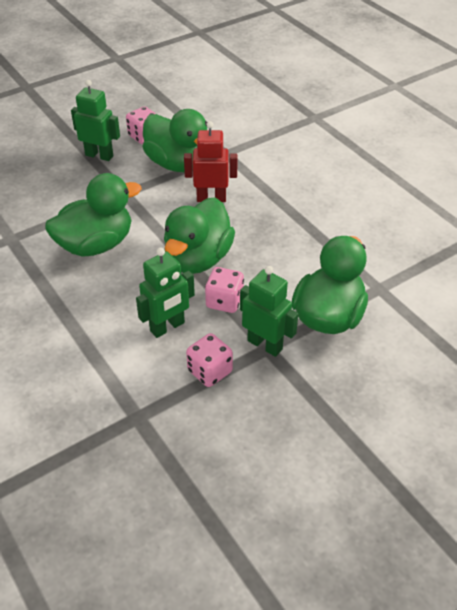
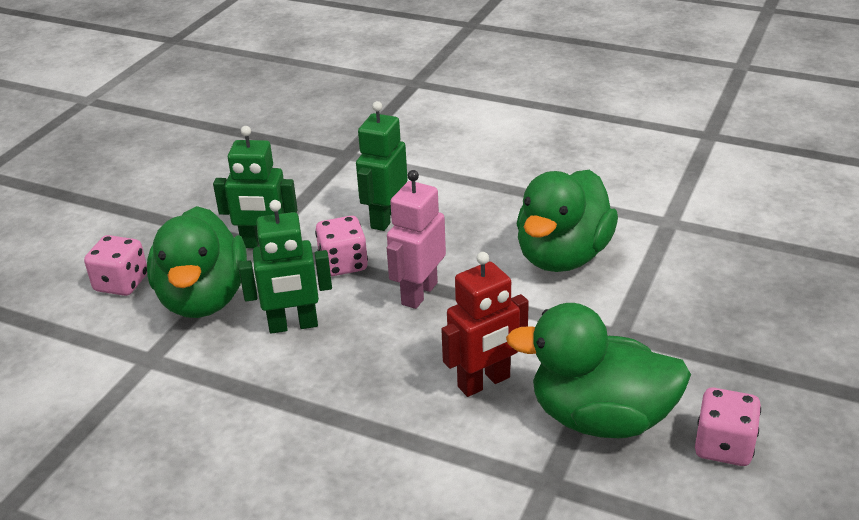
camera: 150 degrees right, 10 degrees down
(99, 155) = (738, 374): green robot -> green robot (293, 325)
(198, 259) = (419, 293): green duck -> pink robot
(210, 371) = (306, 203): pink dice -> pink dice (121, 283)

